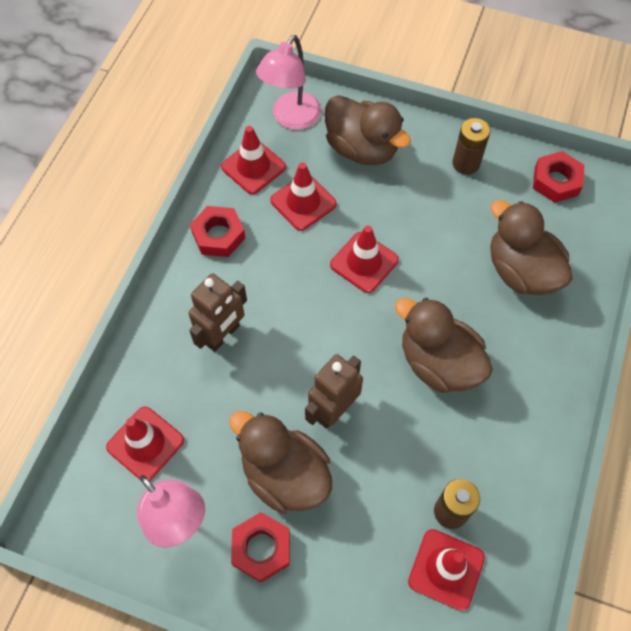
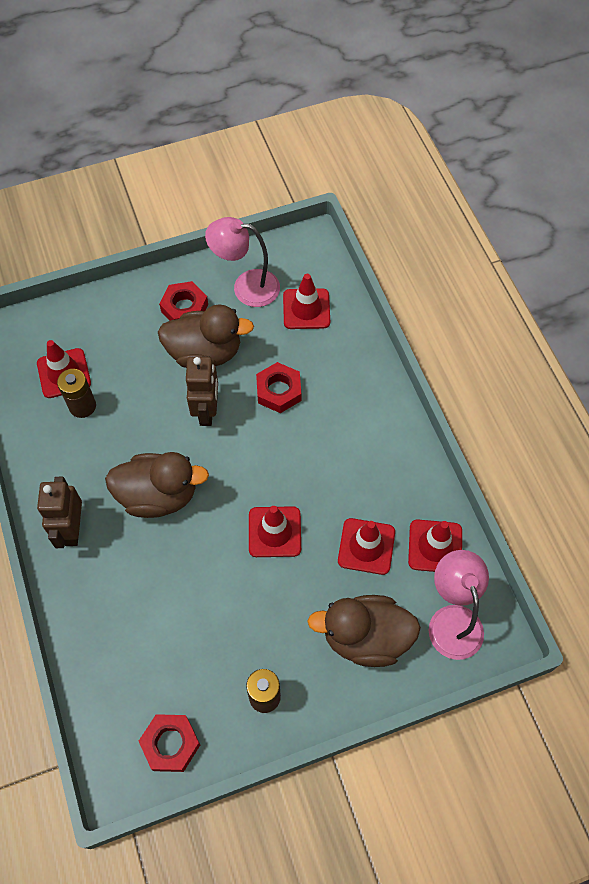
camera: 140 degrees right, 0 degrees up
(218, 235) = (401, 469): red nut -> red nut (279, 391)
(223, 335) = (325, 403): brown robot -> brown robot (72, 529)
(521, 271) = (145, 621): brown duck -> none

